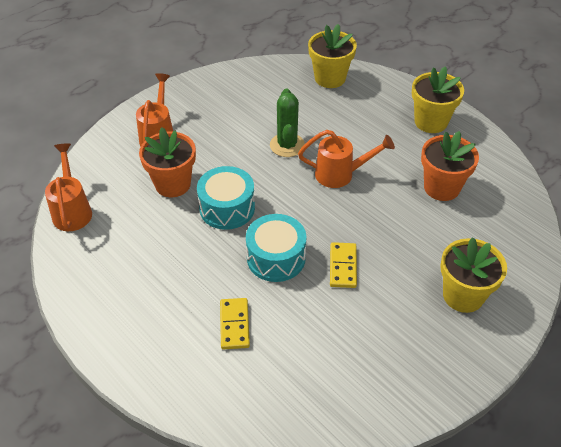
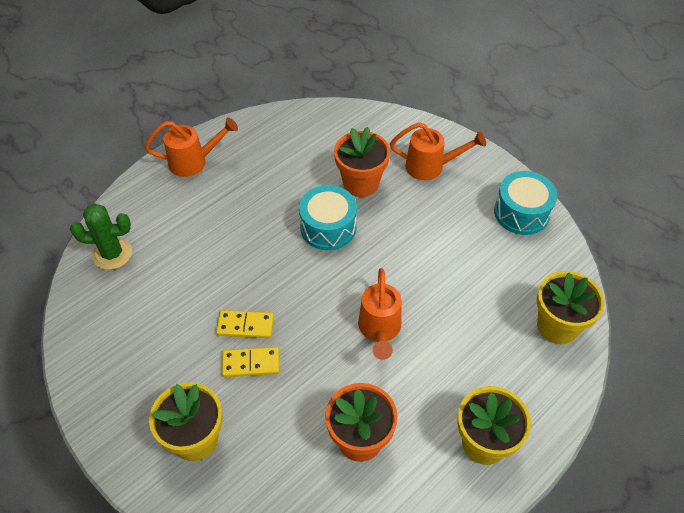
camera: 90 degrees right, 5 degrees up
(72, 210) = (327, 117): orange watering can -> orange watering can (194, 162)
(234, 325) = (188, 238): yellow domino -> yellow domino (251, 363)
(276, 258) = (261, 268): turquoise drum -> turquoise drum (521, 213)
(287, 145) = (425, 278): green cactus -> green cactus (112, 254)

